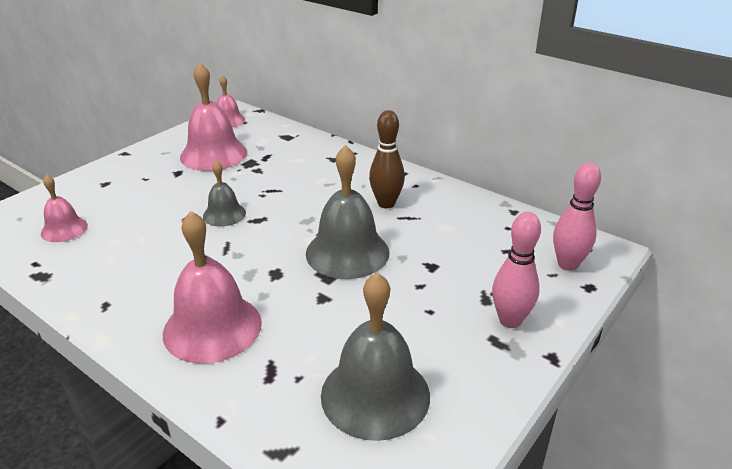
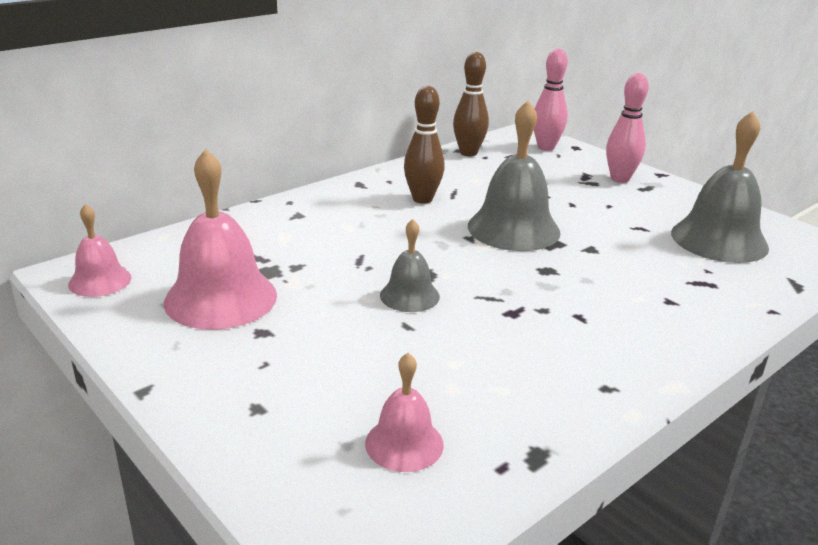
camera: 80 degrees left, 5 degrees down
(212, 327) = (644, 311): pink bell -> none
(510, 217) = (468, 153): none -> brown bowling pin

